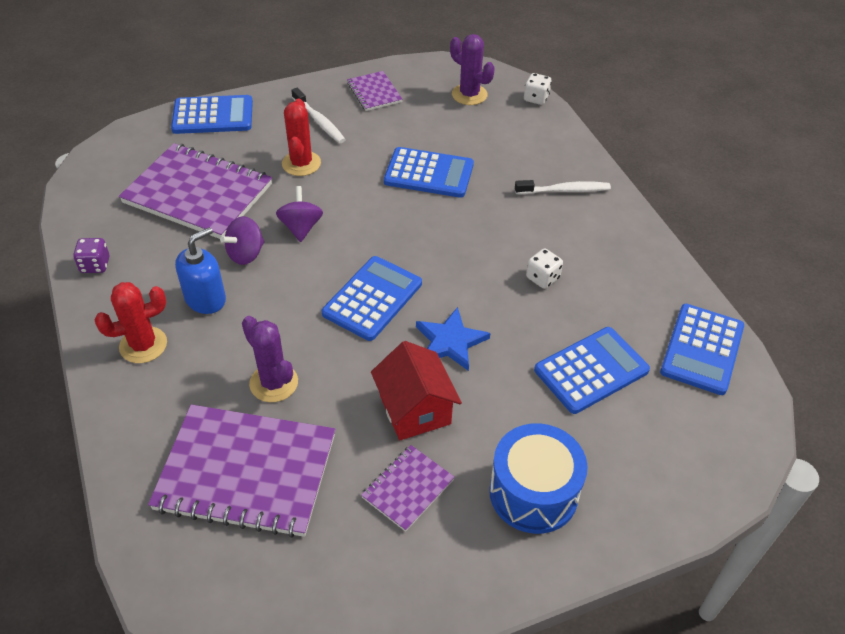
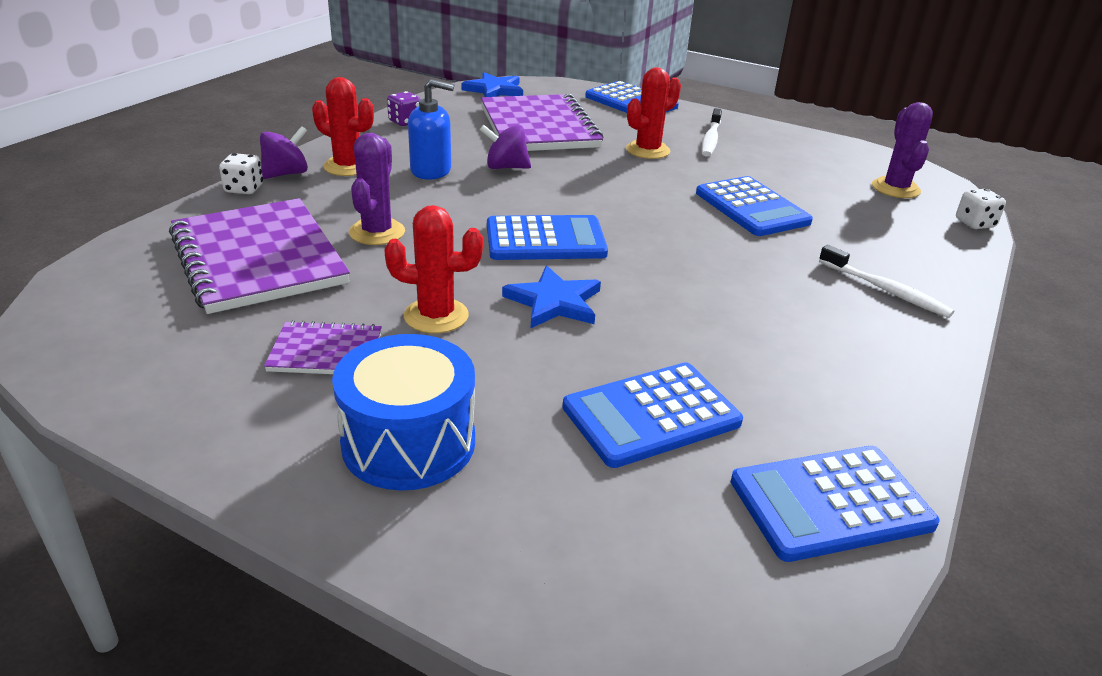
camera: 50 degrees right, 15 degrees down
(95, 175) = (494, 90): none -> blue star
(301, 227) = (575, 177): purple spinning top -> purple spinning top (286, 174)
(374, 92) = (795, 147): purple notebook -> none
(415, 409) = (436, 316): red house -> red cactus
(542, 278) = (734, 325): white dice -> white dice (244, 189)
(591, 370) = (651, 415): blue calculator -> blue calculator turned 135 degrees clockwise

